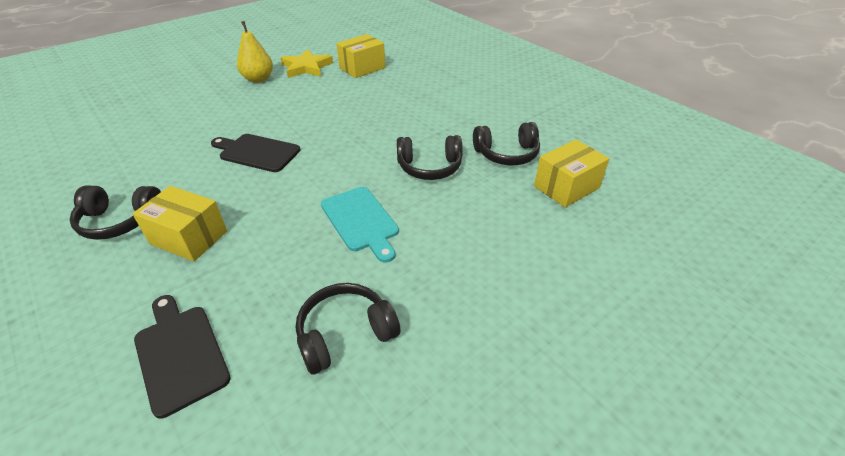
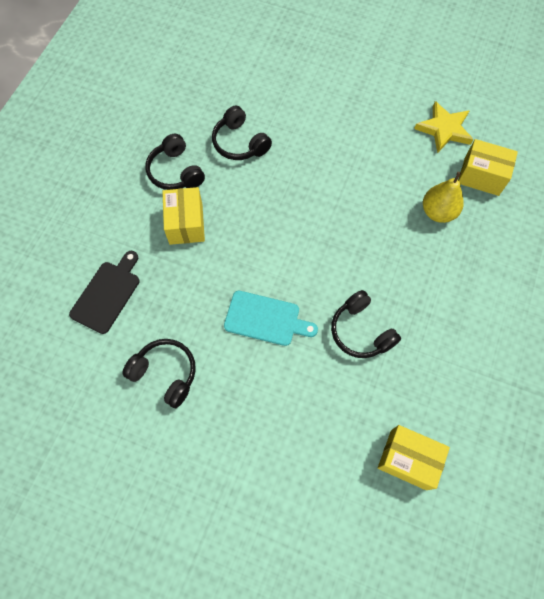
camera: 60 degrees right, 25 degrees up
(257, 152) = (294, 192): black cutting board -> none
(258, 79) = (393, 109): yellow pear -> yellow pear (438, 212)
(361, 221) = (265, 319): turquoise cutting board -> turquoise cutting board turned 105 degrees counterclockwise
(506, 154) = (424, 386): black headphones -> black headphones (240, 143)

